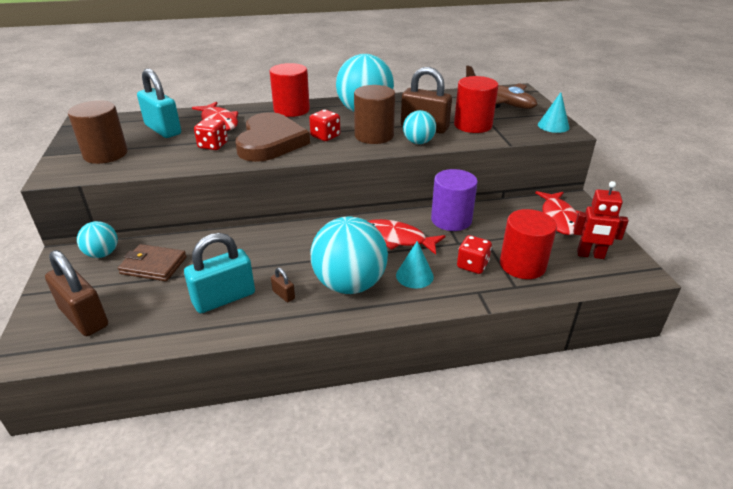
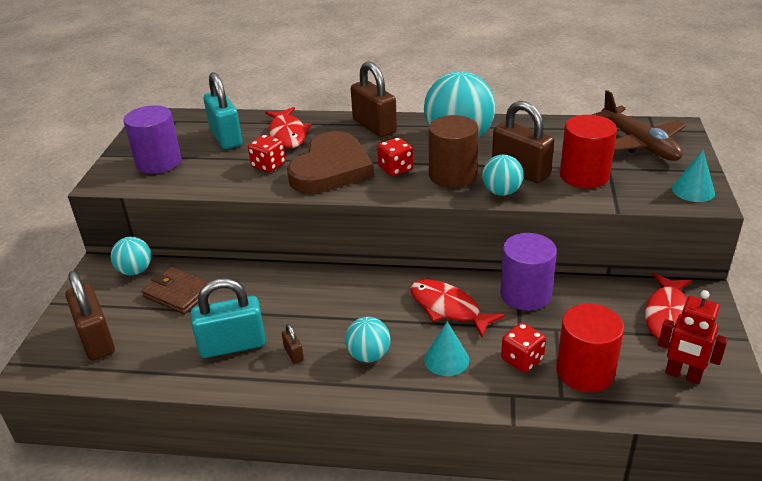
camera: 20 degrees right, 0 degrees up
(105, 154) = (158, 162): brown cylinder -> purple cylinder
(291, 110) = (374, 126): red cylinder -> brown padlock
(349, 284) = (368, 355): turquoise ball -> turquoise ball, size x0.52

